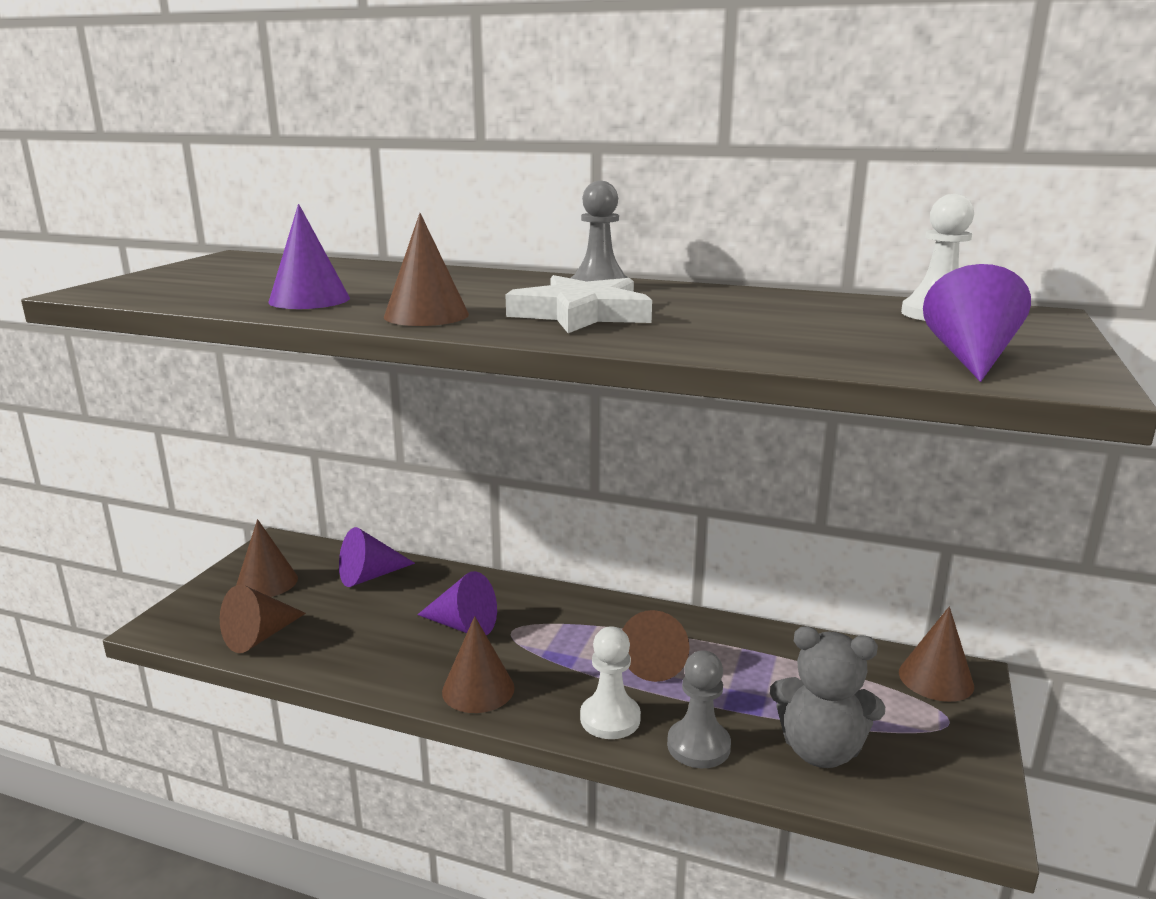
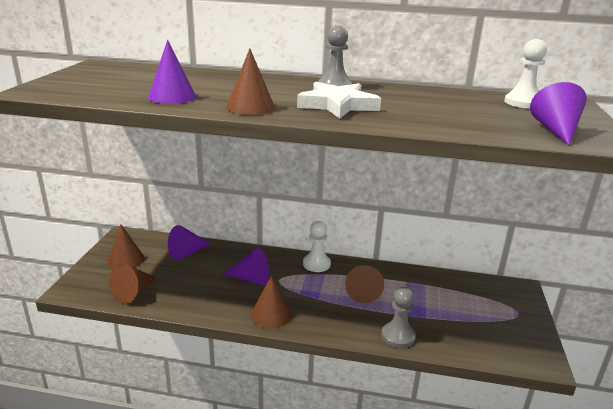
camera: 10 degrees left, 5 degrees up
(610, 718) = (347, 325): white pawn -> white pawn (316, 264)
(820, 750) = (459, 333): grey teddy bear -> none
(935, 679) = (507, 291): brown cone -> none

